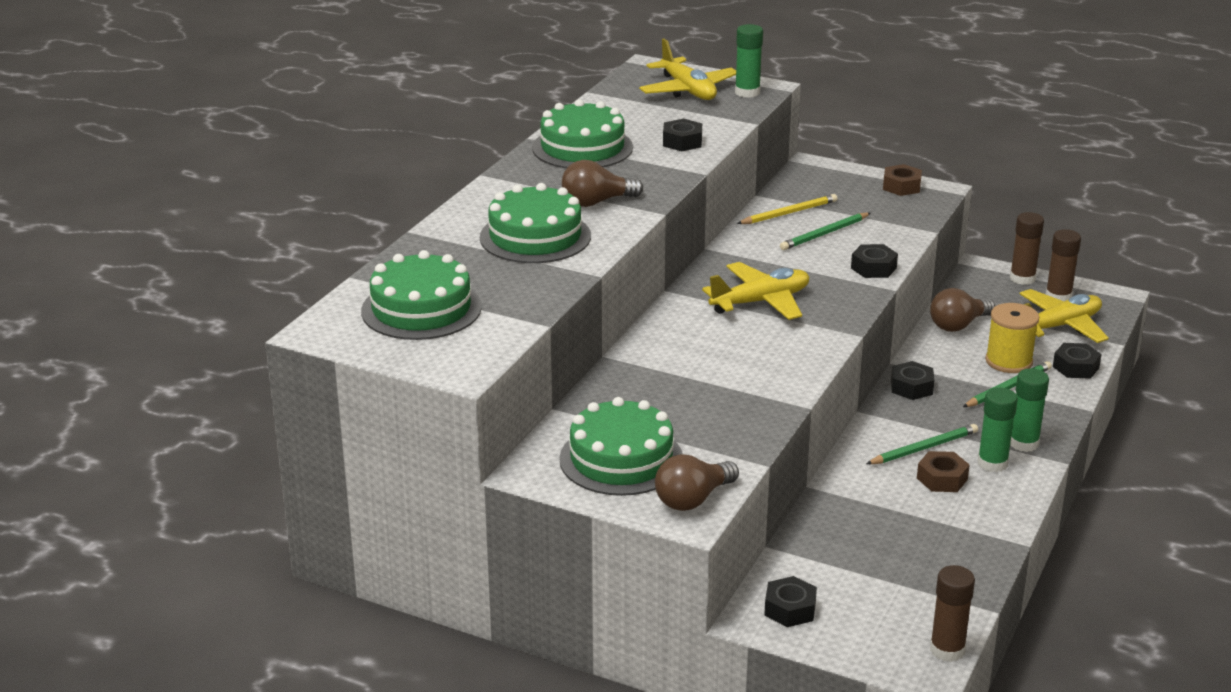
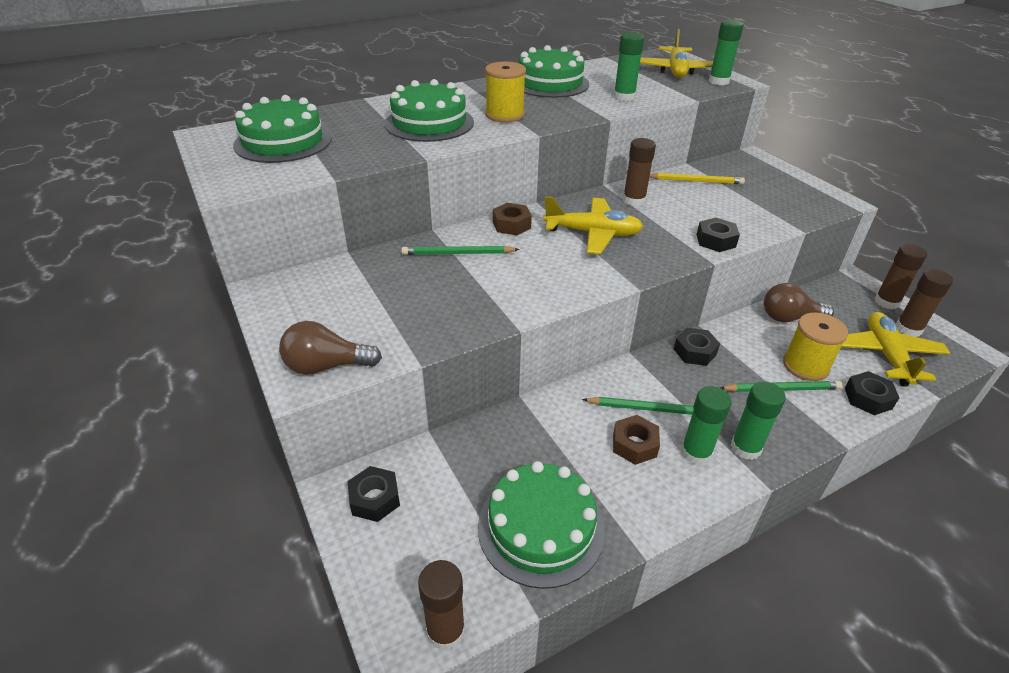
camera: 35 degrees right, 10 degrees up
(596, 202) = (505, 115): brown light bulb -> yellow spool
(621, 459) = (330, 308): green cake -> green cake (541, 528)
(682, 142) = (624, 97): black nut -> green glue stick
(756, 254) = (634, 200): none -> brown glue stick
(824, 234) = (705, 203): green pencil -> green pencil (457, 253)
(901, 186) = (811, 190): brown nut -> brown nut (511, 225)
(1060, 326) = (886, 355): yellow plane -> yellow plane turned 90 degrees counterclockwise

